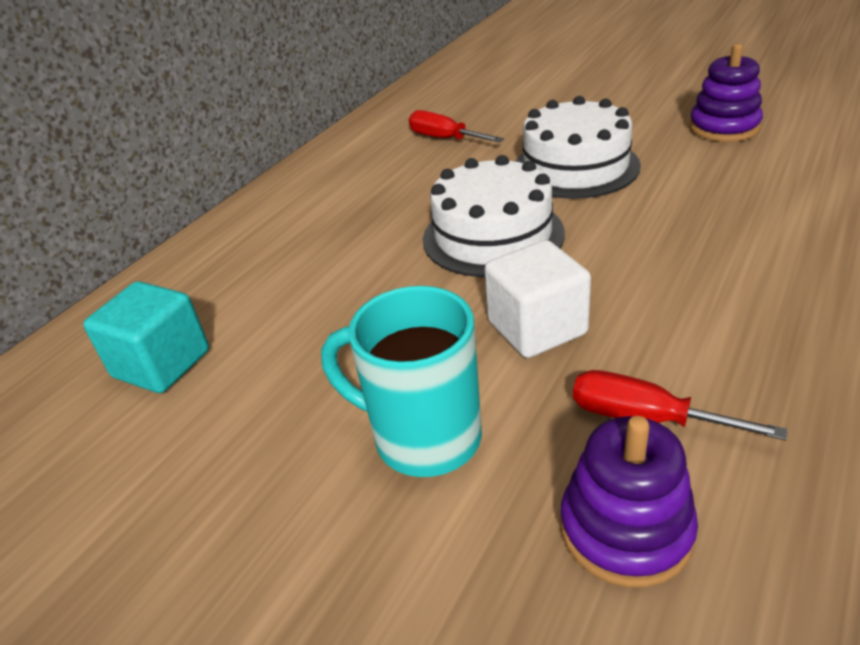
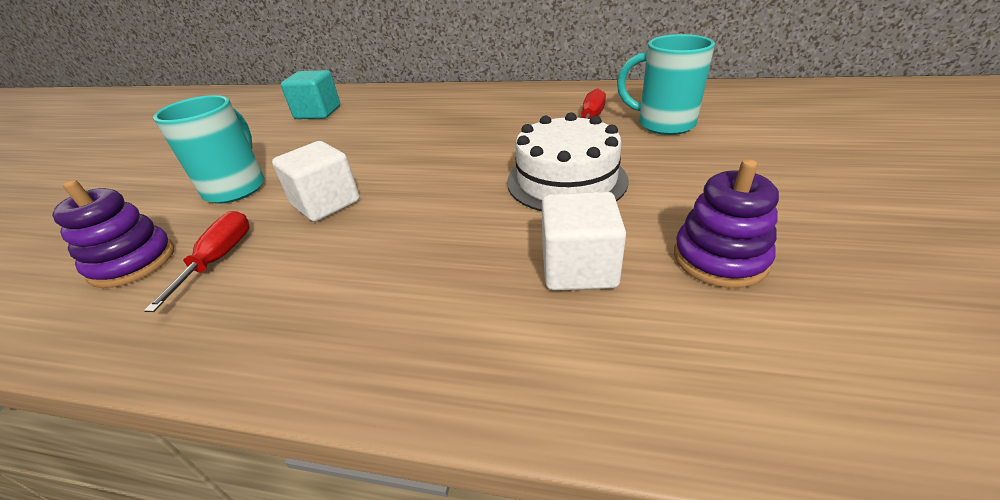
camera: 70 degrees right, 0 degrees up
(493, 109) = (663, 124): none -> turquoise mug
(493, 235) = (442, 166): white cake -> none
(724, 178) = (579, 268): none -> white cube

